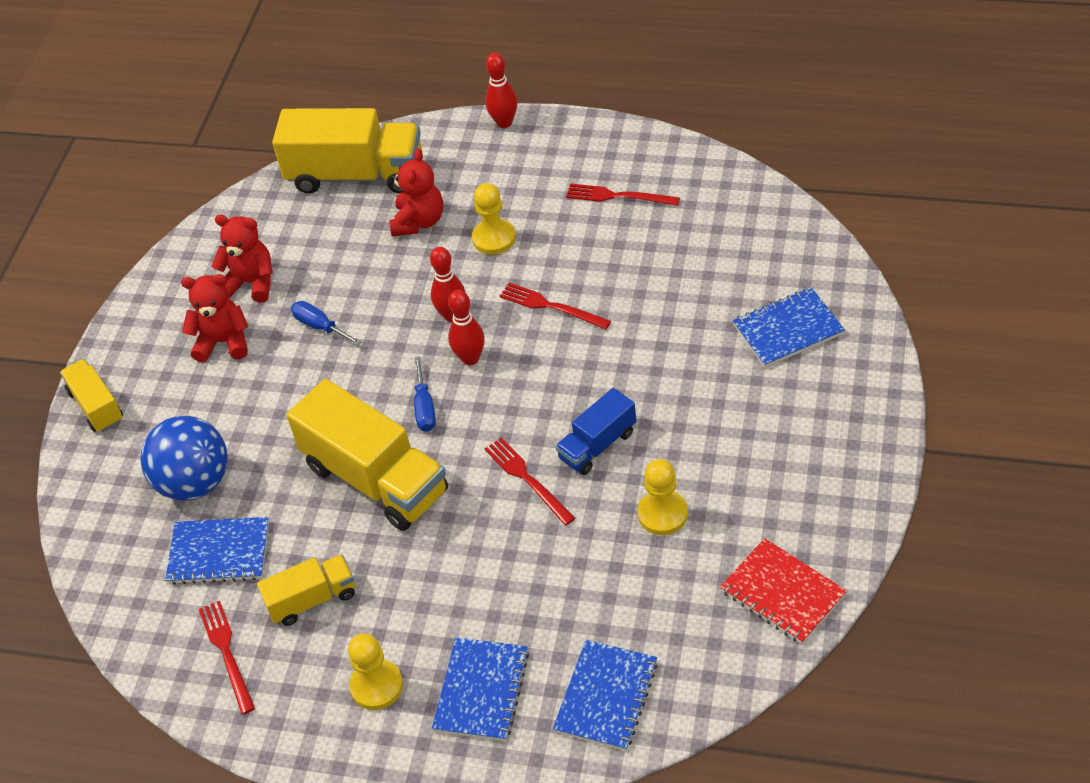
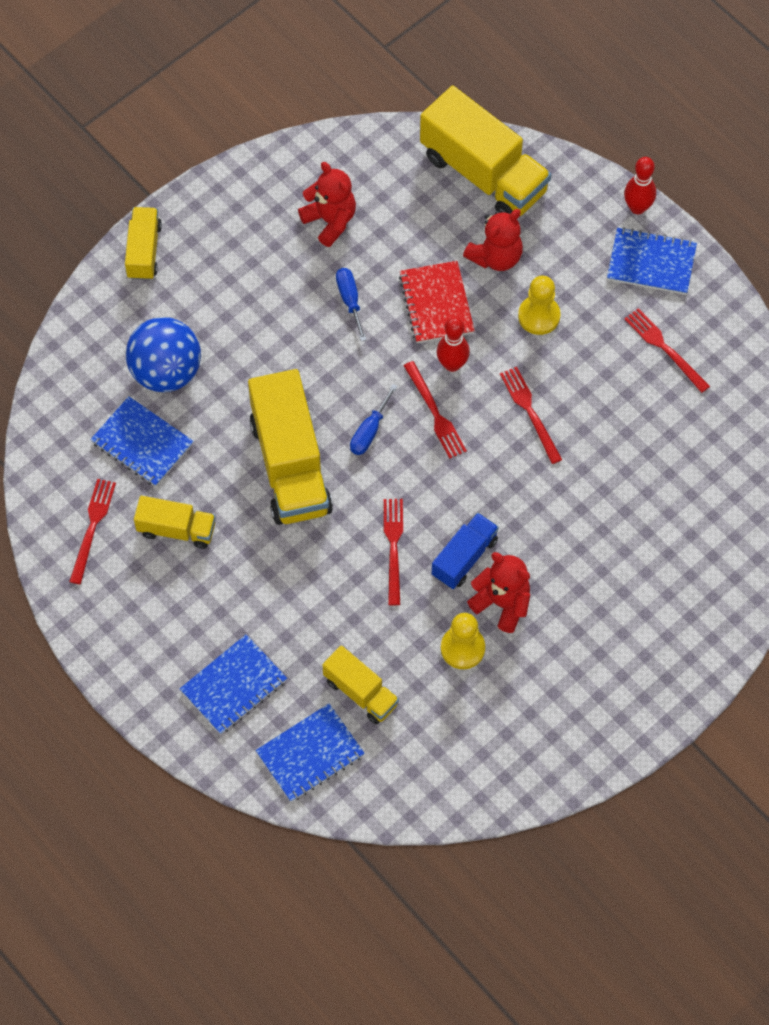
camera: 30 degrees right, 15 degrees up
(223, 342) = (271, 261): red teddy bear -> red teddy bear (502, 603)
(376, 686) = (170, 629): yellow pawn -> none
(470, 358) = (435, 413): red bowling pin -> red fork
(597, 445) = (464, 557): blue truck -> blue truck turned 135 degrees clockwise
(605, 612) = (360, 692): none -> yellow truck
(783, 593) = (491, 772): red notebook -> red notebook (436, 303)
(788, 330) = (685, 567): blue notebook -> blue notebook (651, 263)

